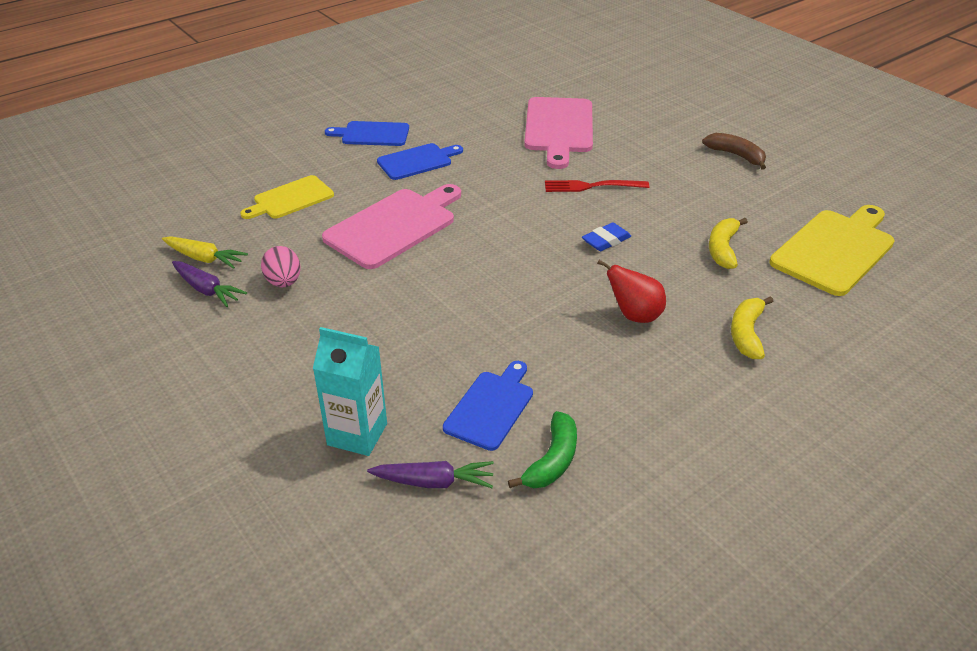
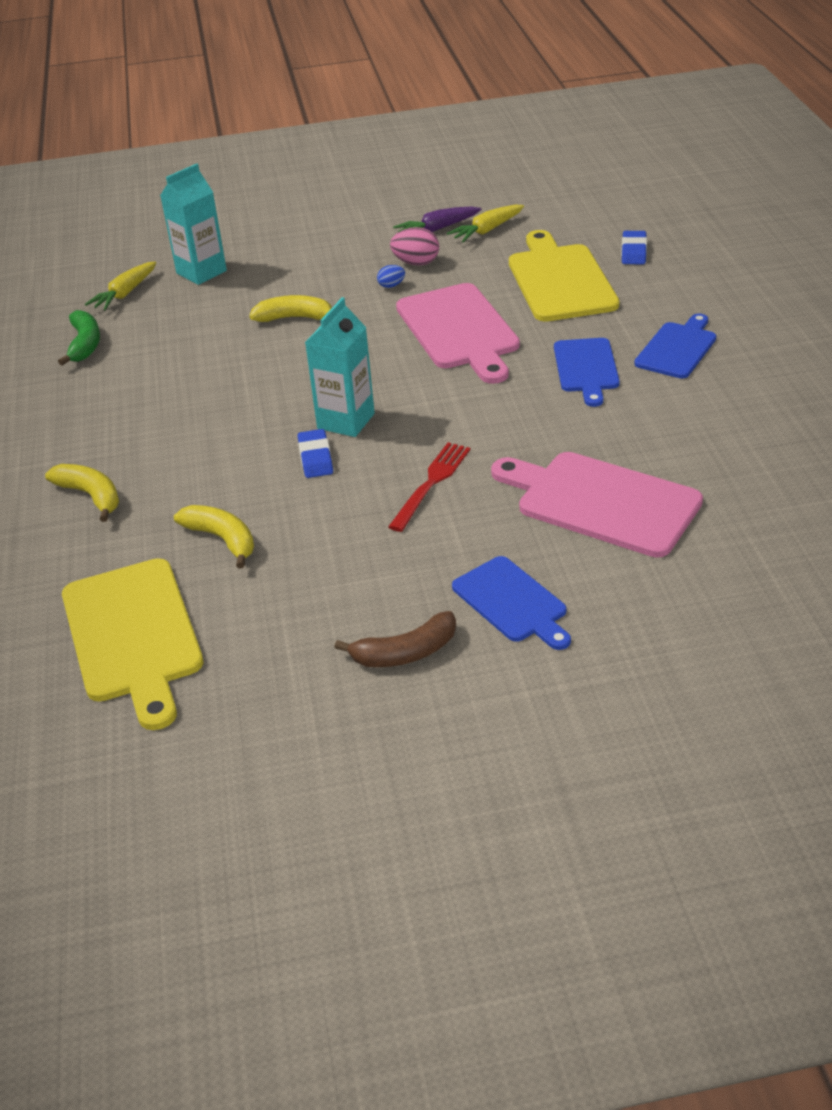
camera: 120 degrees right, 0 degrees up
(229, 176) = (633, 252): none -> blue eraser
(290, 199) = (560, 280): yellow cutting board -> yellow cutting board, size x1.62
(334, 284) = (391, 286): none -> blue egg
(419, 323) = (295, 318): none -> yellow banana
(434, 482) = (125, 294): purple carrot -> yellow carrot
(491, 407) = (164, 331): blue cutting board -> blue cutting board (512, 602)
(552, 460) = (85, 344): green banana -> green banana turned 150 degrees counterclockwise
(553, 242) = (346, 421): none -> turquoise carton
(634, 315) = (186, 435): red pear -> none

